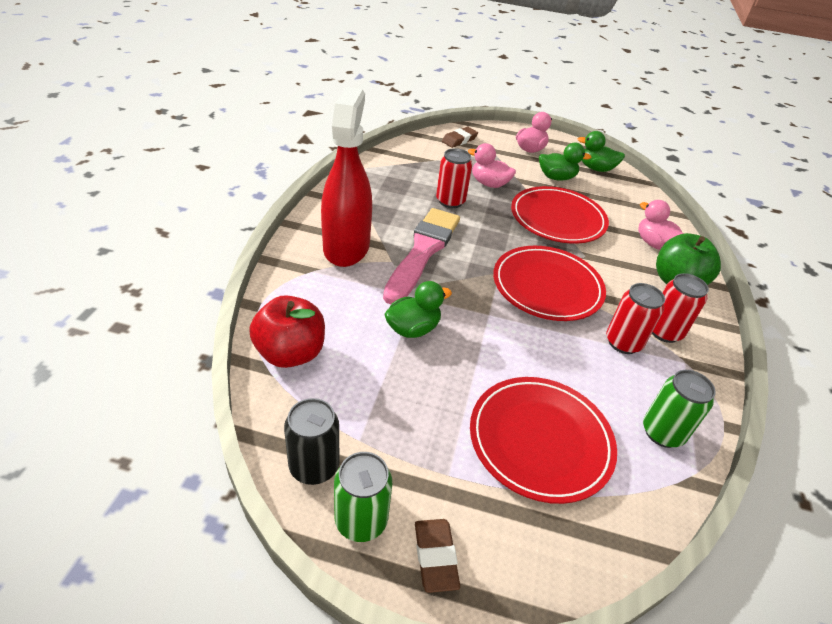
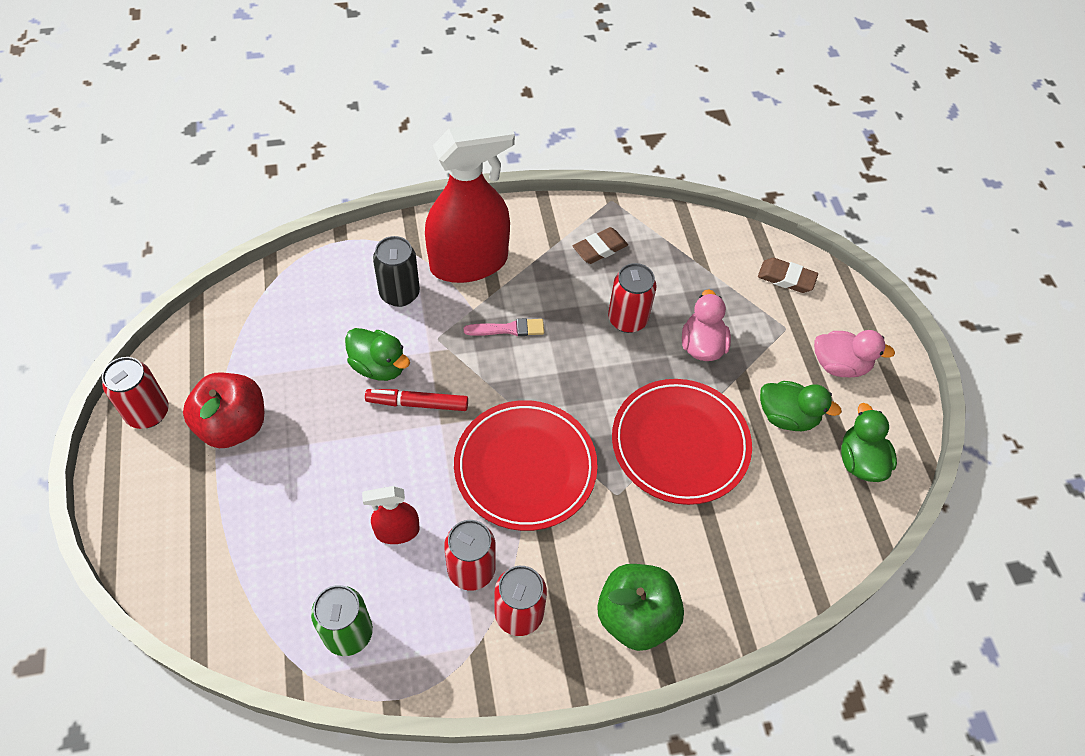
camera: 65 degrees right, 15 degrees up
(290, 353) = (295, 290): red apple -> red apple (233, 425)
(314, 466) = (184, 361): black can -> black can (399, 293)
(361, 520) = (148, 413): green can -> red can
(423, 251) = (508, 329): pink brush -> pink brush, size x0.43
(435, 556) = (134, 474): brown eraser -> brown eraser (600, 248)
(463, 319) = (417, 403): none -> red marker
(540, 440) = (285, 519): red plate -> none
(556, 177) = (787, 417): green duck -> green duck turned 45 degrees counterclockwise
(577, 371) = (397, 531): none -> red spray bottle
(654, 244) = (709, 574): pink duck -> none

